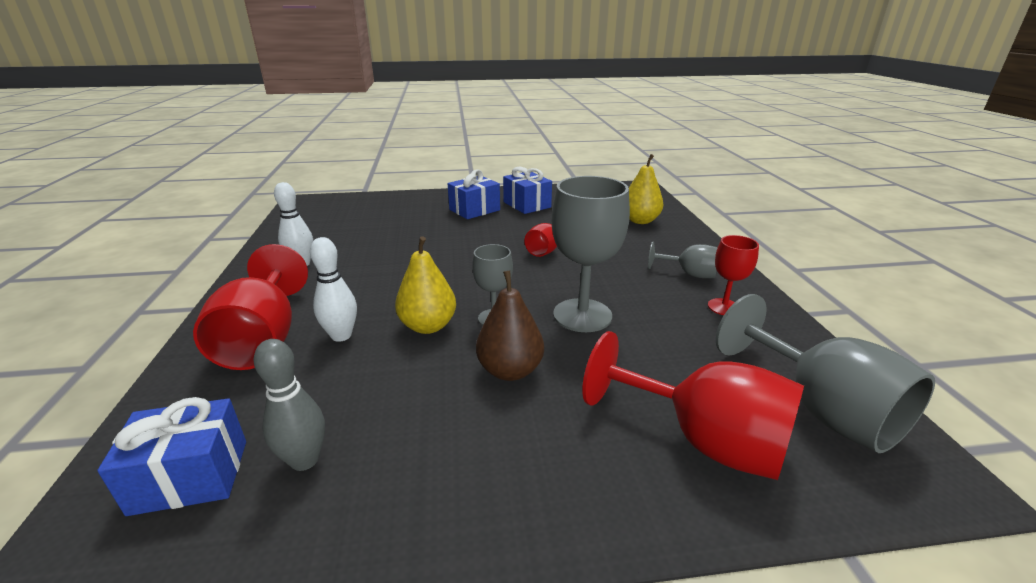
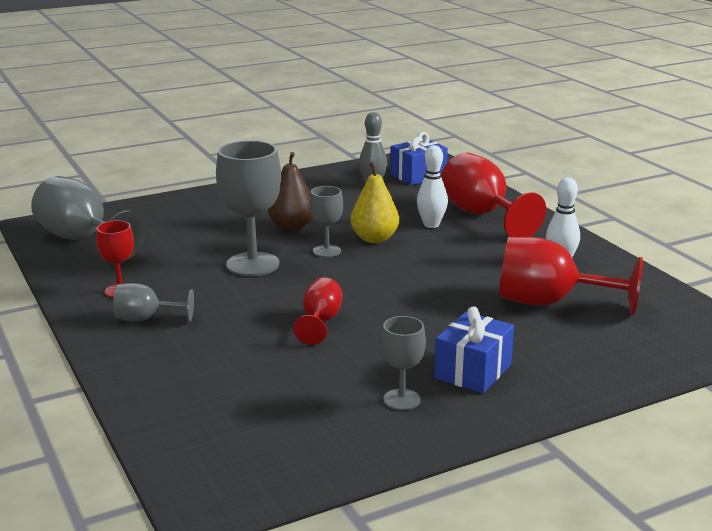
camera: 160 degrees right, 5 degrees down
(527, 205) = (401, 399): blue gift -> grey goblet
(640, 221) = (203, 396): yellow pear -> none
(704, 440) = (163, 218): red goblet -> red goblet (549, 303)

